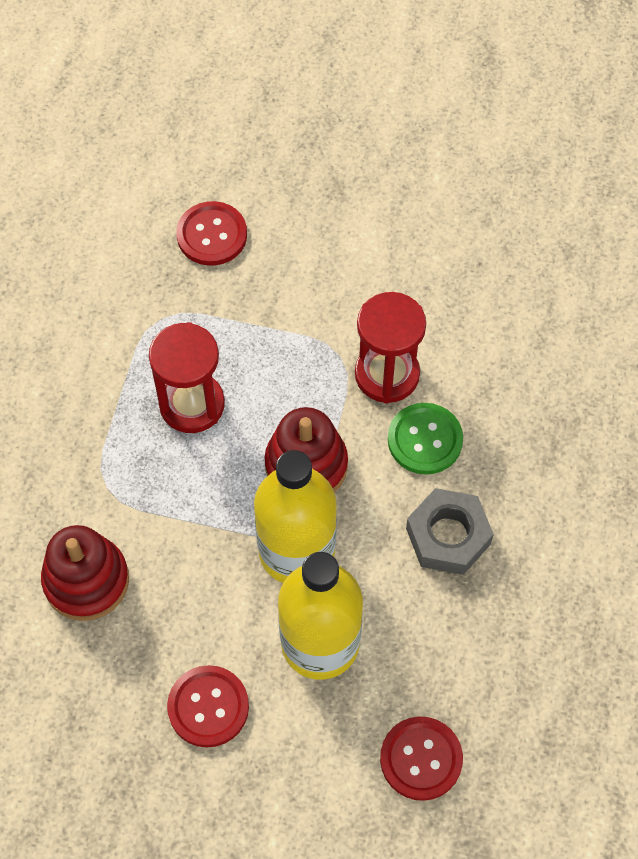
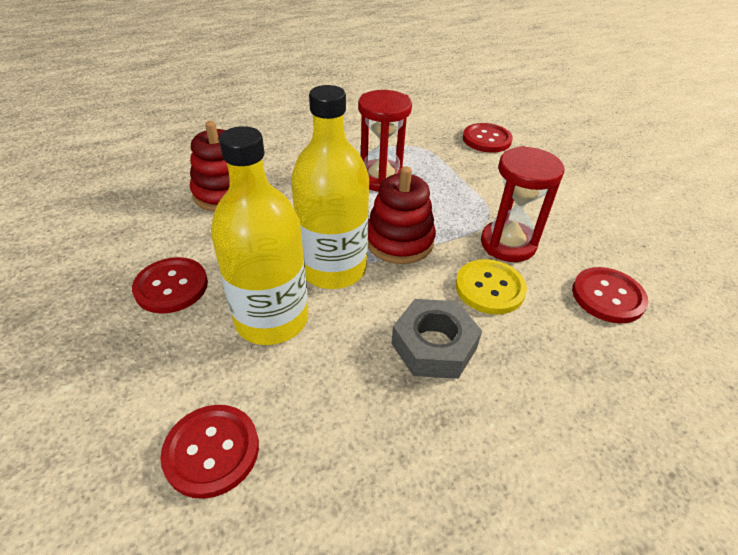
camera: 50 degrees right, 20 degrees down
(425, 440) = (489, 288): green button -> yellow button
(506, 357) = (608, 296): none -> red button

